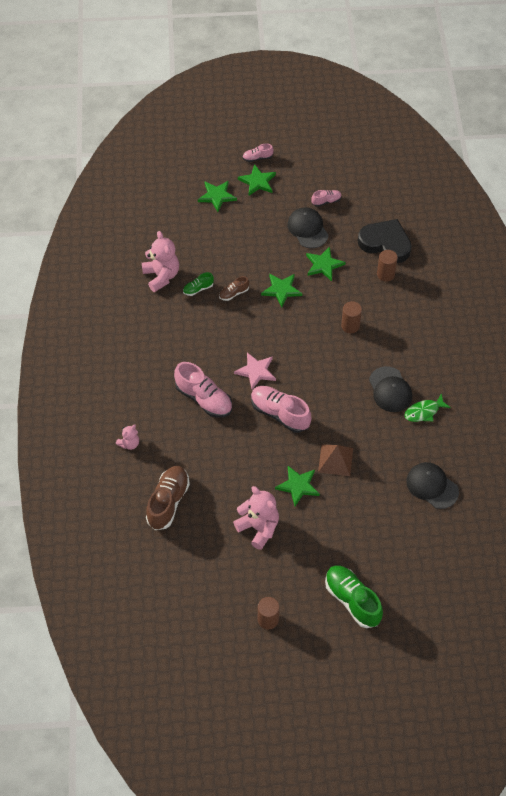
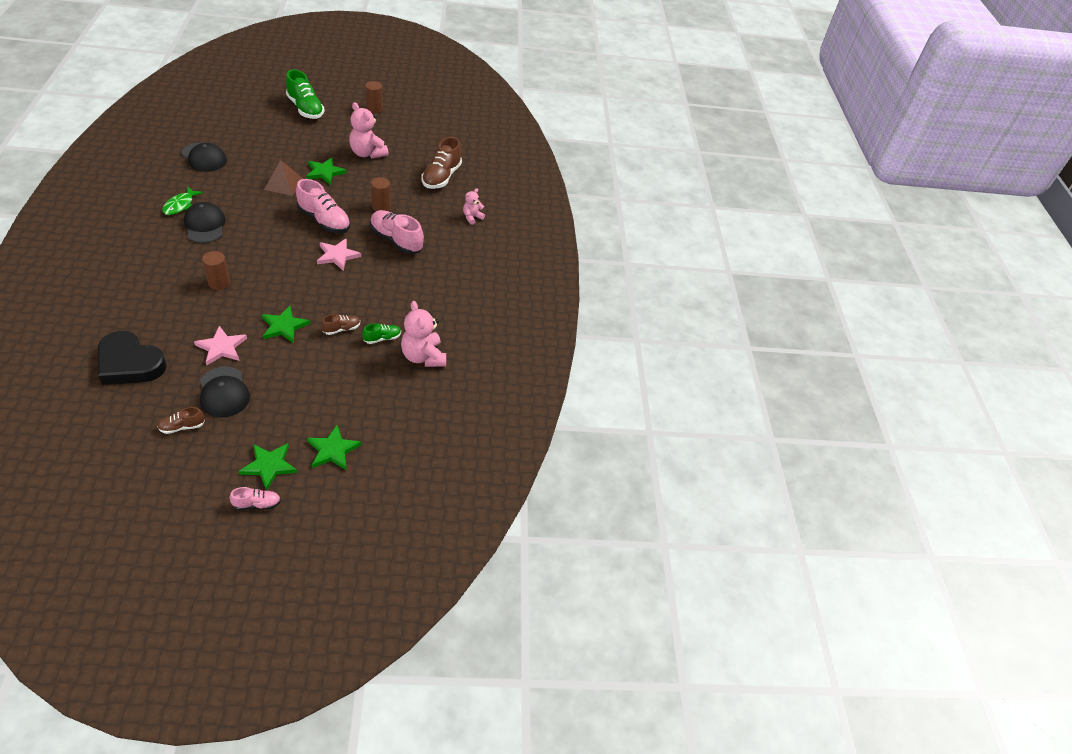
camera: 175 degrees right, 10 degrees down
(323, 265) = (221, 347): green star -> pink star
(326, 201) = (182, 427): pink shoe -> brown shoe
(385, 274) = (149, 329): brown cylinder -> brown cylinder (381, 206)
(424, 412) = (180, 205): green fish -> green fish turned 135 degrees clockwise

